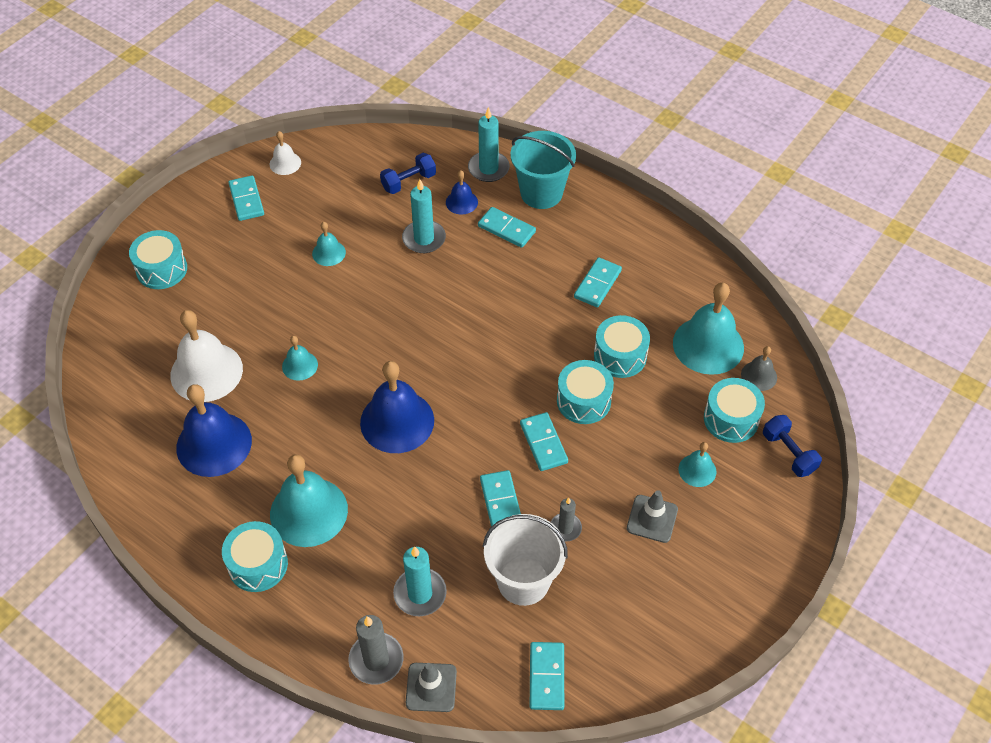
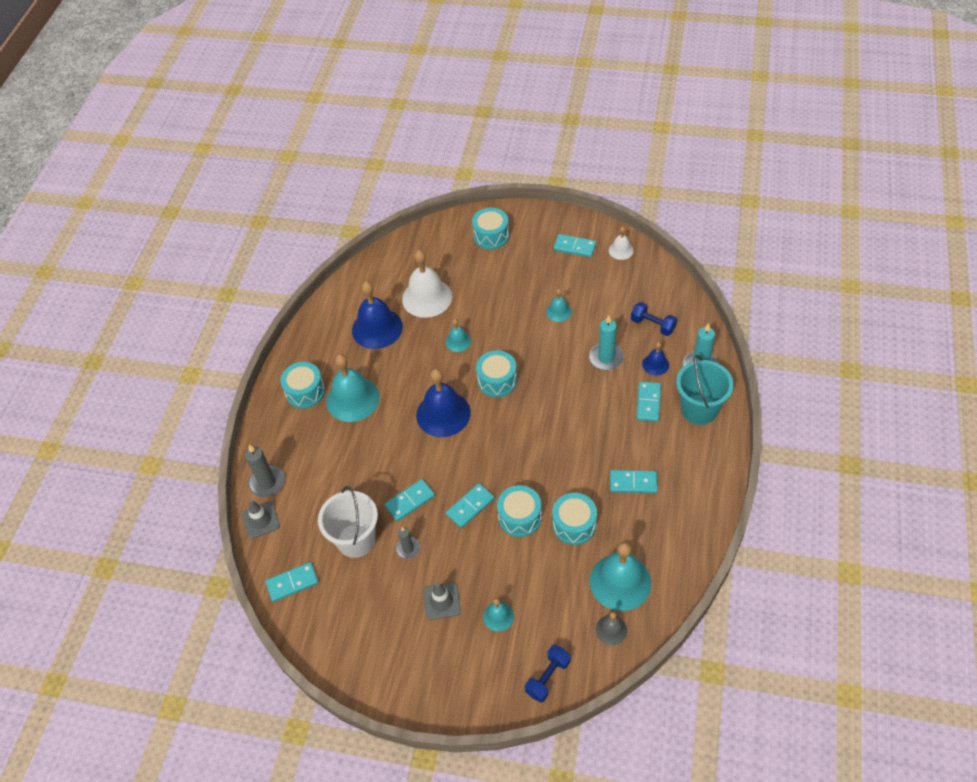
camera: 70 degrees right, 0 degrees up
(246, 200) = (574, 247): turquoise domino -> turquoise domino turned 60 degrees clockwise
(420, 593) = (322, 485): turquoise candle -> none
(731, 419) = (557, 623): turquoise drum -> turquoise drum (497, 380)

